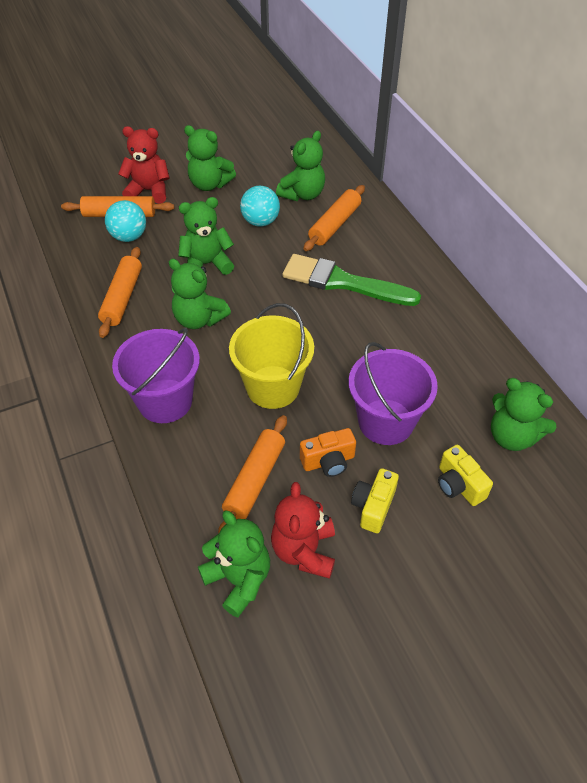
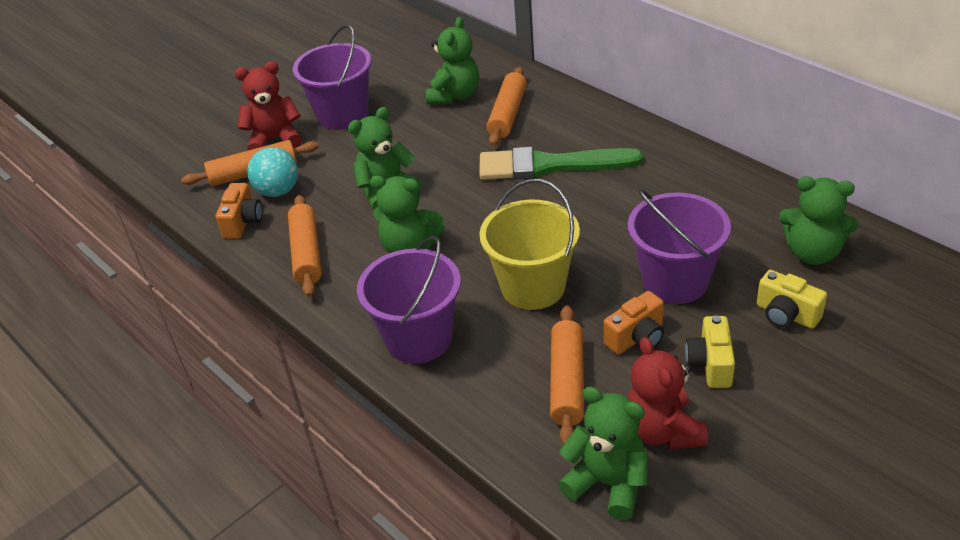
camera: 15 degrees left, 10 degrees down
(91, 255) = (243, 222): none -> orange camera
(209, 184) = (342, 114): green teddy bear -> purple bucket
(260, 221) = (423, 134): turquoise ball -> none

